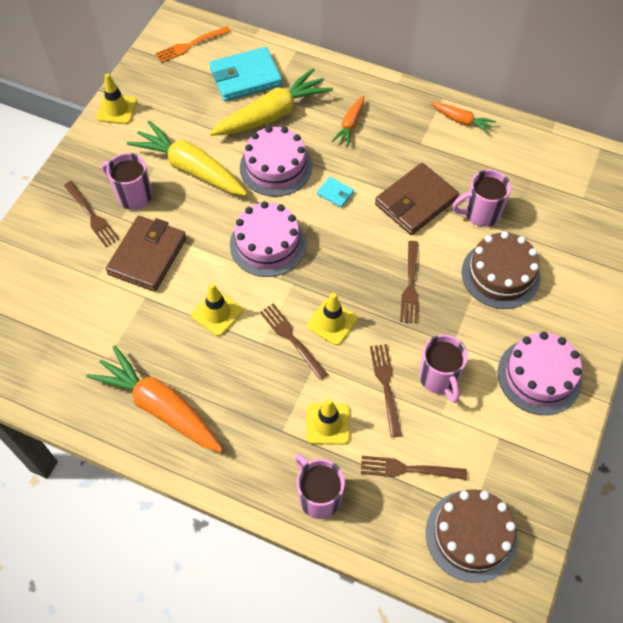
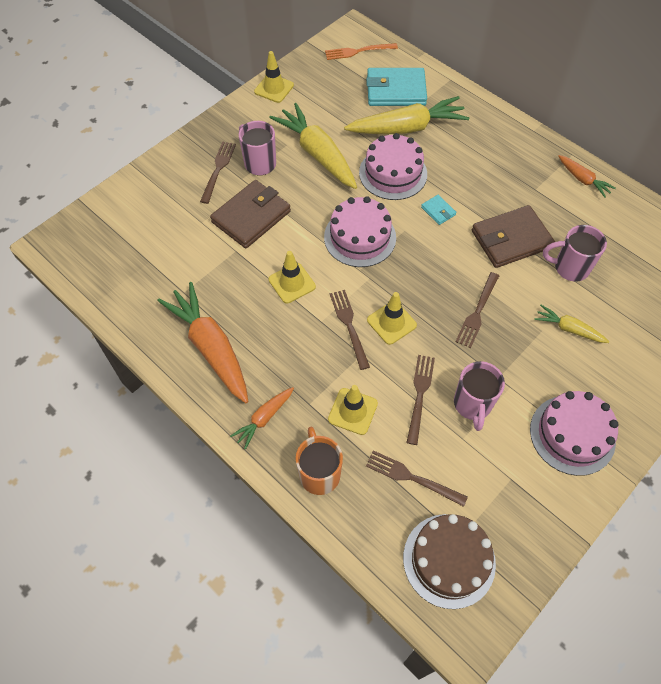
camera: 20 degrees right, 0 degrees up
(92, 215) = (218, 170): brown fork -> brown fork turned 150 degrees counterclockwise
(318, 496) = (319, 473): pink mug -> orange mug
(350, 125) = (475, 155): orange carrot -> orange carrot (264, 418)
(500, 274) = (568, 329): brown cake -> yellow carrot

